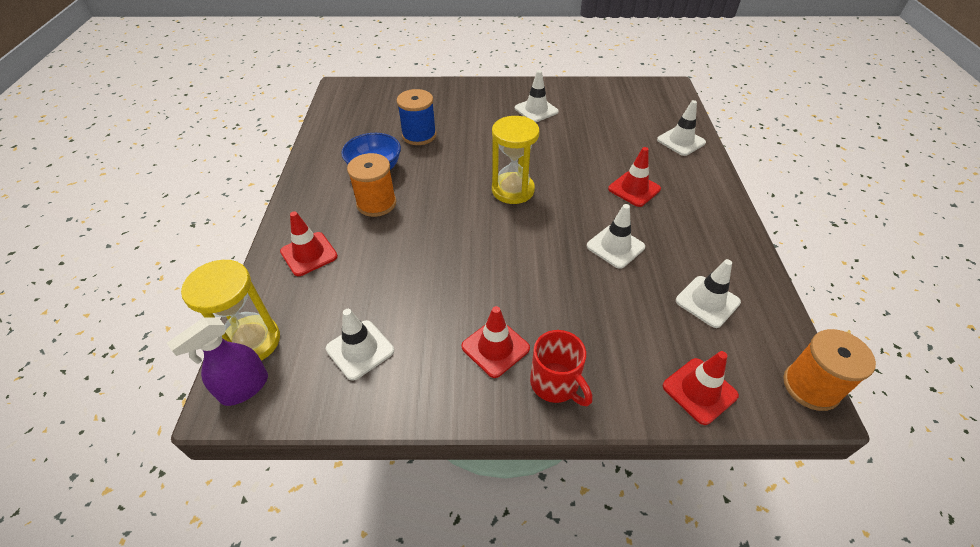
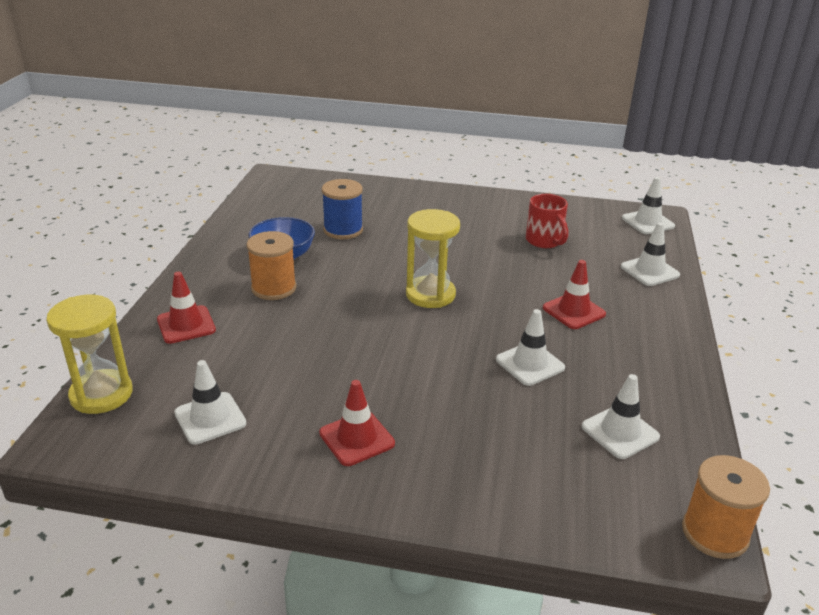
camera: 10 degrees right, 15 degrees down
(244, 388) = (80, 433): purple spray bottle -> none
(536, 110) = (486, 221): white traffic cone -> white traffic cone (648, 222)
(556, 384) = (412, 482): red mug -> red mug (544, 241)
(699, 391) = (576, 515): red traffic cone -> none

